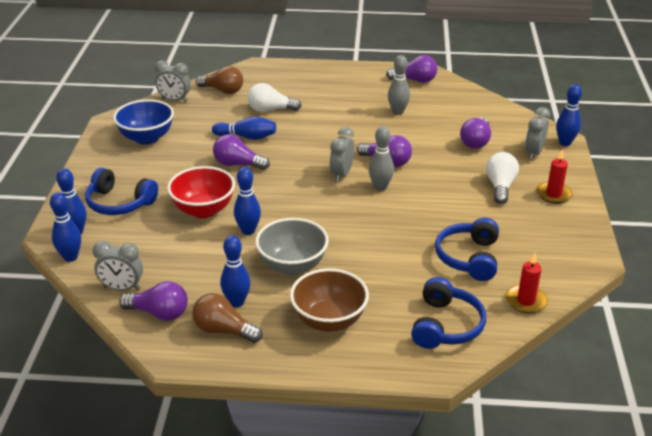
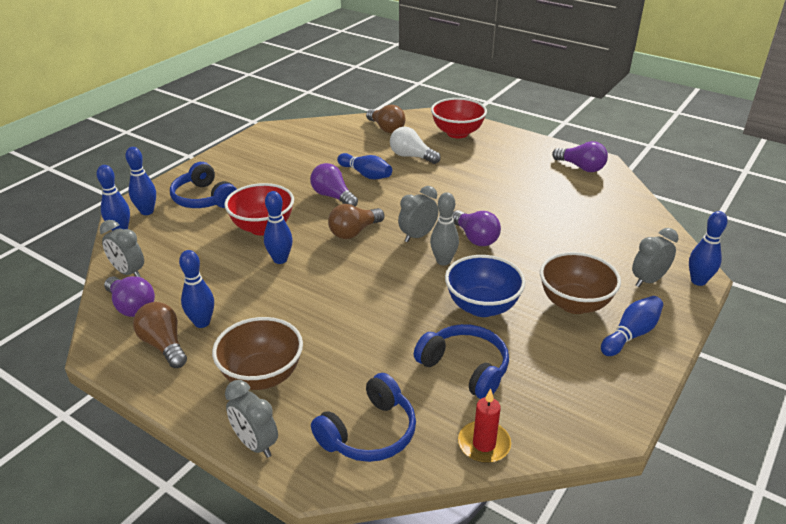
camera: 30 degrees right, 0 degrees up
(146, 138) = (282, 151): blue bowl -> blue bowl (482, 307)
(174, 100) = (337, 126): grey clock -> grey clock (255, 444)
(287, 188) = (354, 232): none -> brown light bulb
(289, 78) = (457, 133): none -> red bowl
(292, 266) = (284, 307): grey bowl -> none
(398, 112) = (533, 193): grey bowling pin -> none
(468, 258) = (465, 368): blue headphones -> blue headphones turned 90 degrees clockwise
(476, 142) = (590, 247): purple light bulb -> none
(500, 186) = (574, 304): white light bulb -> brown bowl
(553, 194) = (631, 334): red candle -> blue bowling pin

